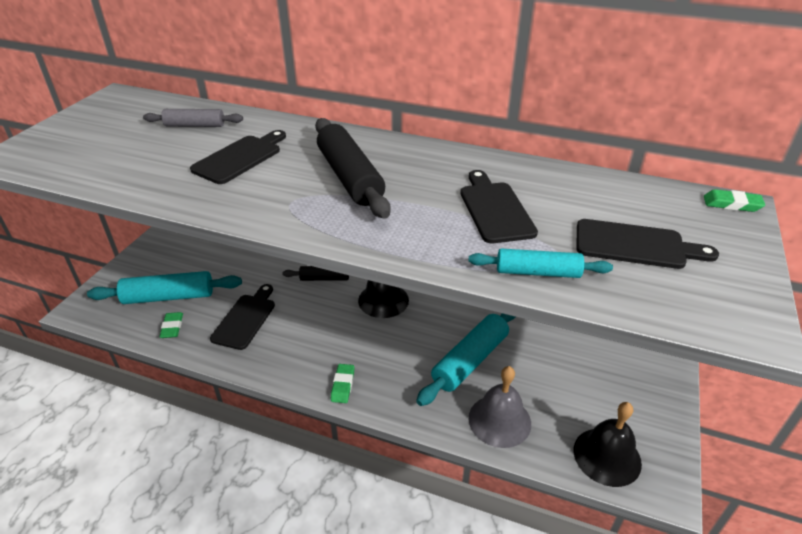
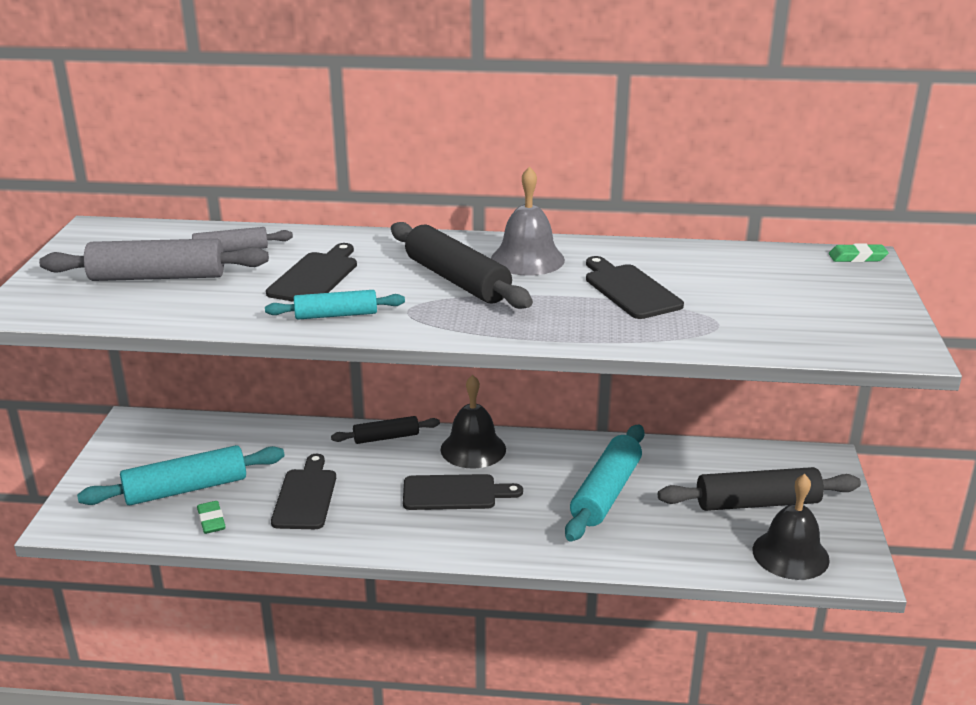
camera: 15 degrees left, 10 degrees down
(125, 142) = (158, 277): none -> grey rolling pin
(342, 385) = (466, 542): green eraser -> none
(499, 420) = (663, 543): grey bell -> grey bell (527, 259)
(537, 272) = (699, 336): turquoise rolling pin -> turquoise rolling pin (336, 315)
(594, 396) = (757, 503): none -> black rolling pin
(635, 245) = (781, 302): black cutting board -> black cutting board (454, 493)

